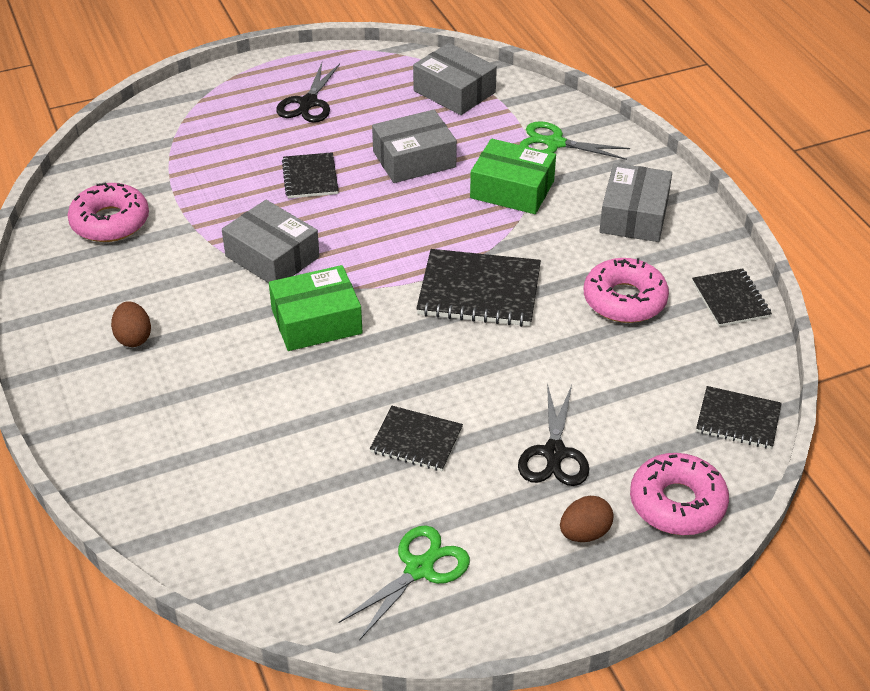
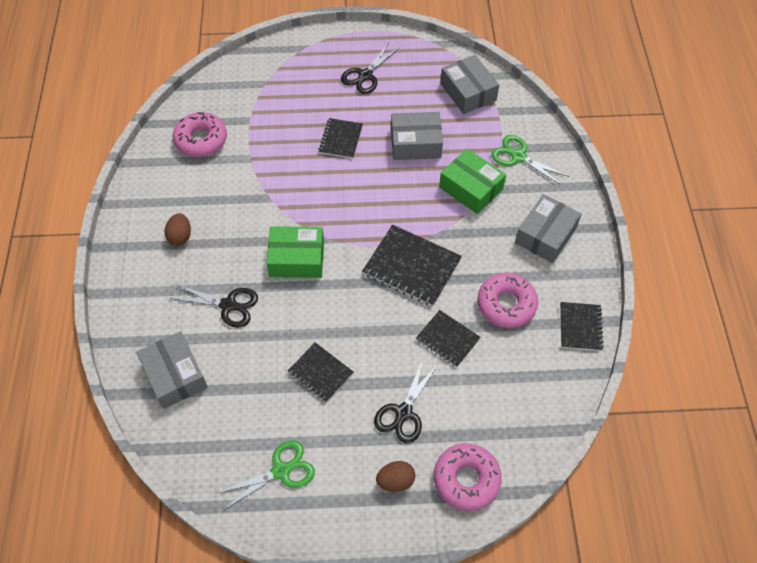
camera: 20 degrees right, 15 degrees up
(244, 398) = (228, 305): none -> black scissors
(272, 256) = (290, 198): grey box -> grey box (175, 375)
(738, 419) = (538, 427): black notebook -> black notebook (447, 339)

